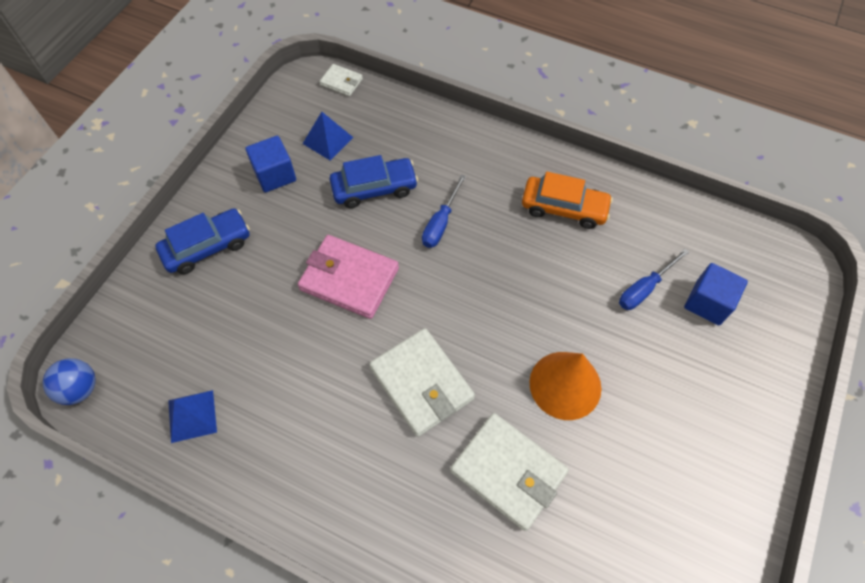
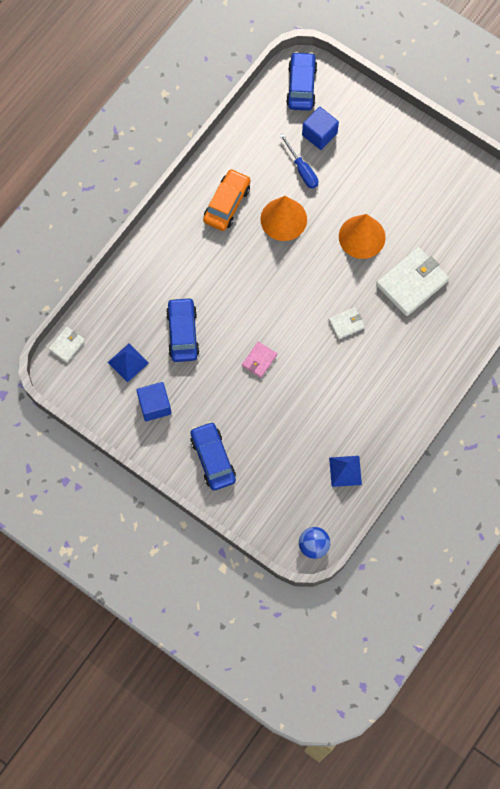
camera: 80 degrees left, 10 degrees up
(349, 279) = (259, 360): pink wallet -> pink wallet, size x0.50
(421, 383) = (346, 324): white wallet -> white wallet, size x0.50
(440, 223) = (224, 291): blue screwdriver -> none
(562, 277) = (283, 219): none -> orange cone
(772, 268) = (301, 86): none -> blue car

